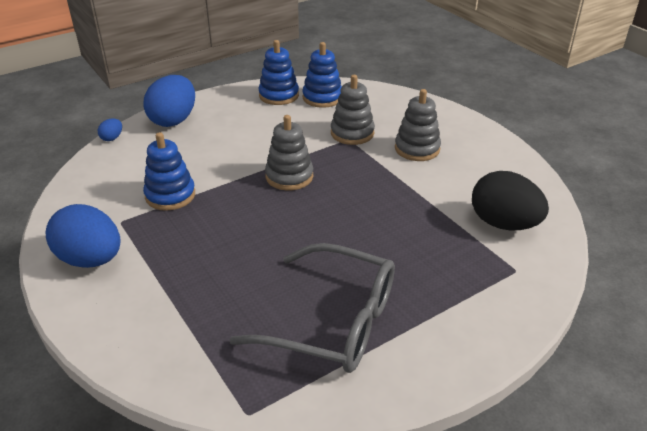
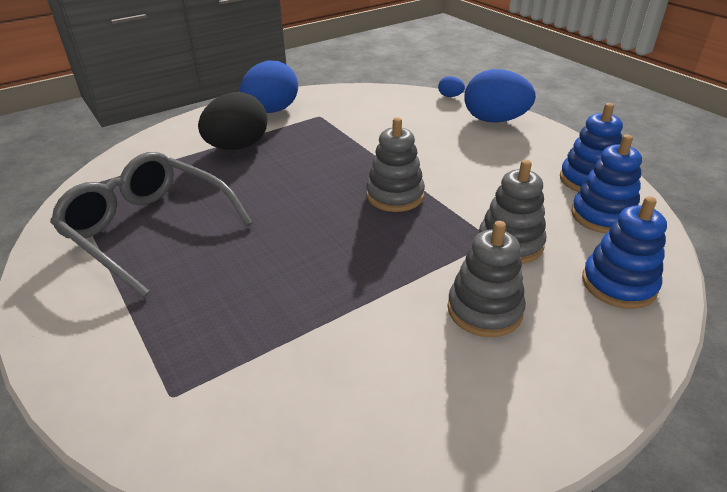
camera: 90 degrees right, 0 degrees up
(170, 195) = (357, 132): blue stacking toy -> blue stacking toy (618, 284)
(333, 322) = (148, 229): grey glasses -> grey glasses turned 105 degrees clockwise
(503, 224) = (280, 398): black egg -> black egg (237, 147)

